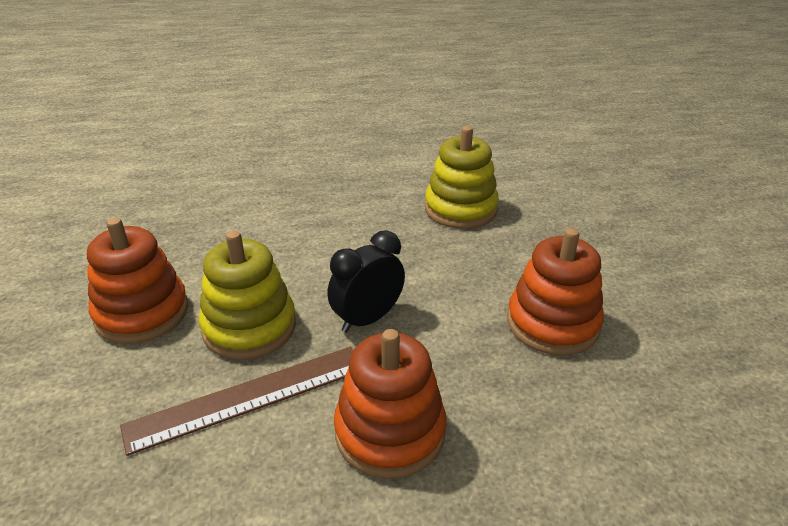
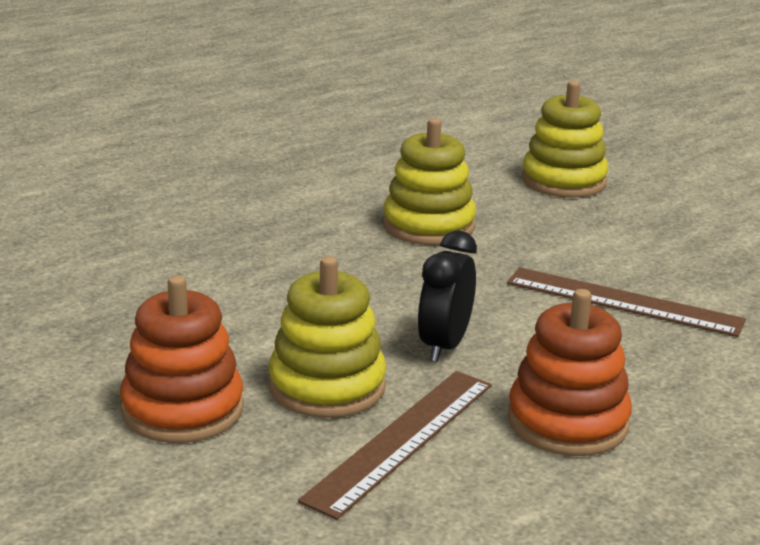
camera: 30 degrees left, 10 degrees down
(552, 323) = (623, 301): orange stacking toy -> brown ruler
(604, 196) = (563, 181): none -> yellow stacking toy

